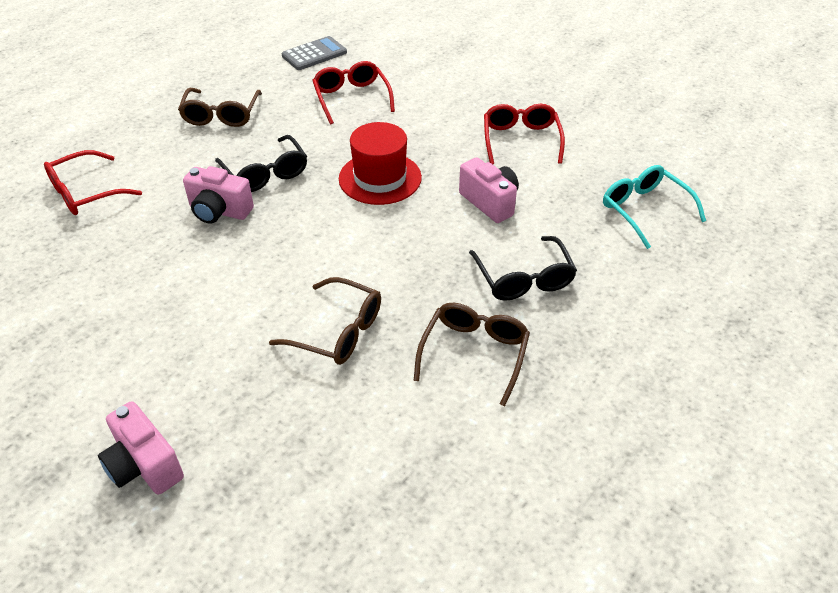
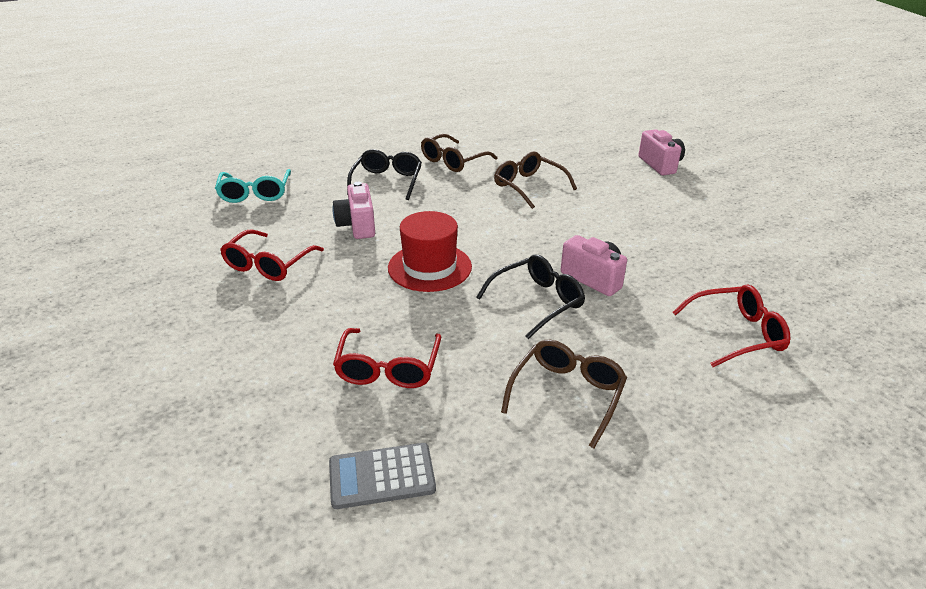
camera: 155 degrees left, 10 degrees down
(265, 173) = (537, 302): black glasses -> black glasses turned 60 degrees clockwise

